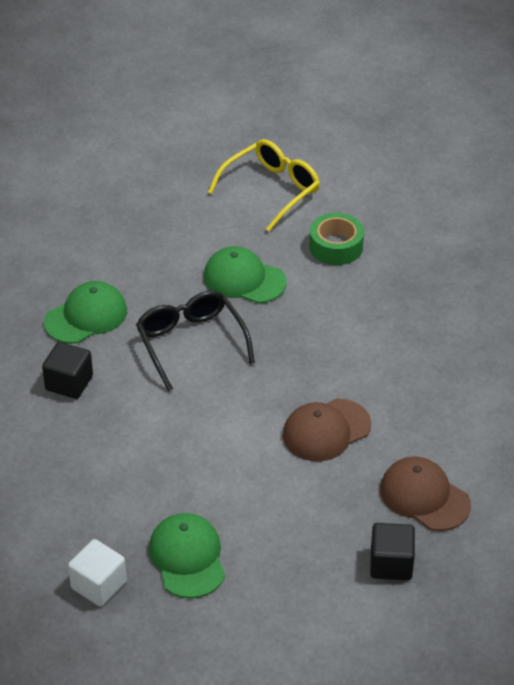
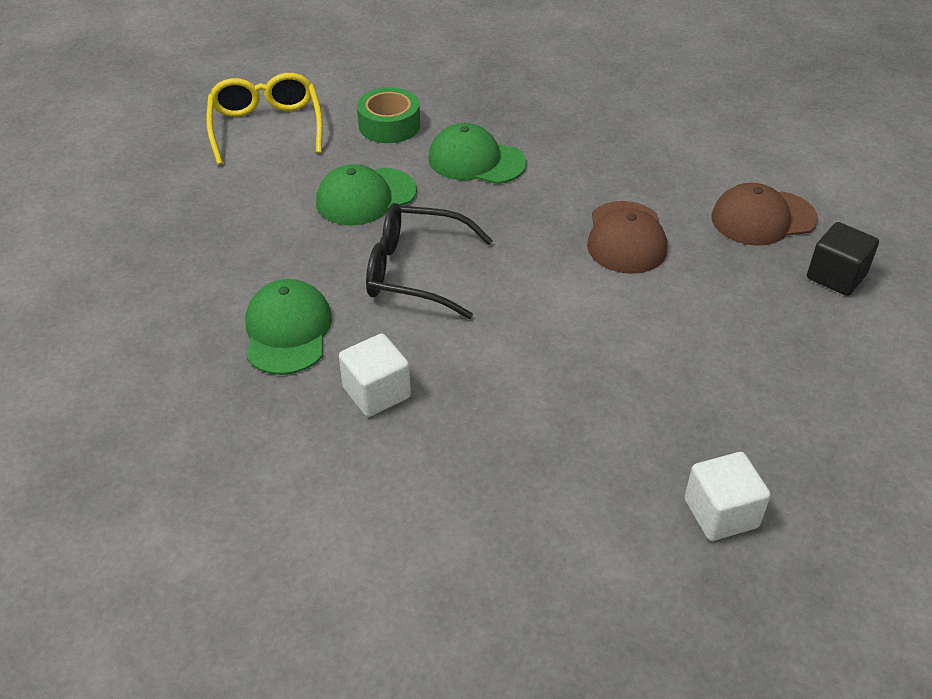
camera: 55 degrees left, 0 degrees up
(69, 383) = (376, 392): black cube -> white cube
(187, 558) = (729, 416): green cap -> green cap (476, 161)

